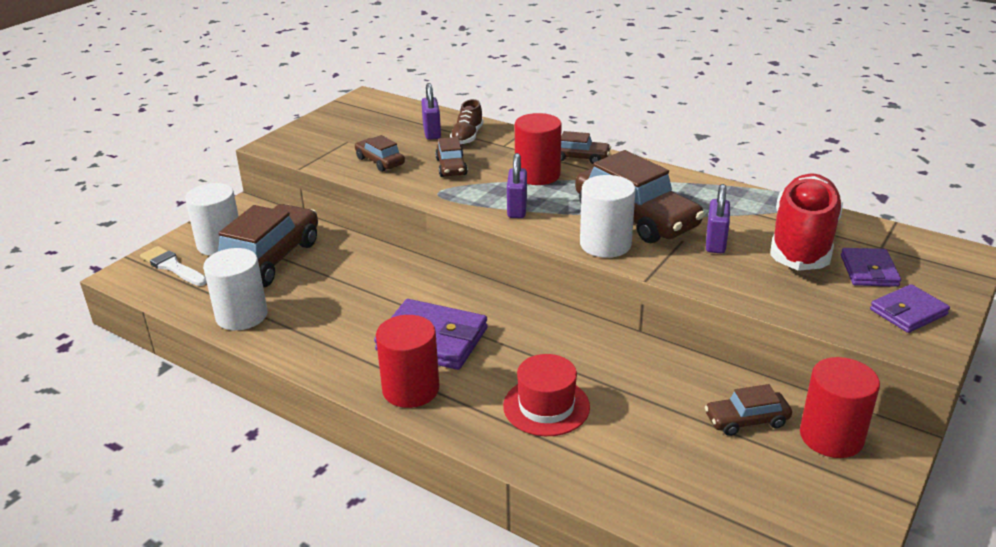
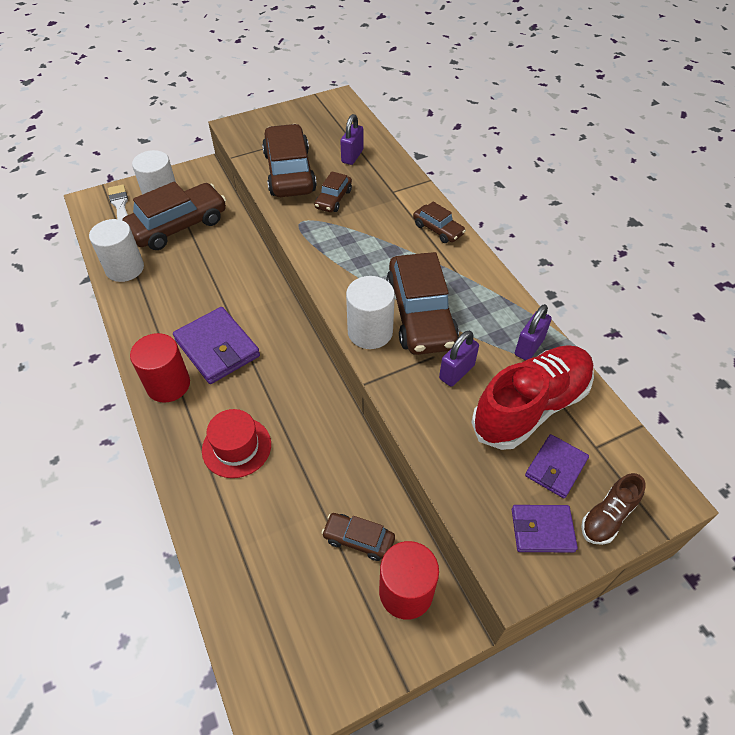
camera: 30 degrees right, 20 degrees up
(380, 161) = (289, 172): brown car -> brown car, size x2.01
(467, 137) = (374, 171): brown shoe -> brown shoe (607, 517)
(517, 209) = (340, 264): purple padlock -> purple padlock (529, 347)
(537, 175) = (388, 235): red cylinder -> none

